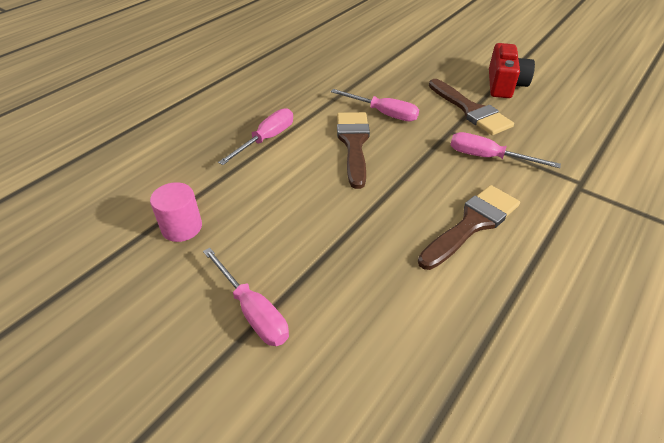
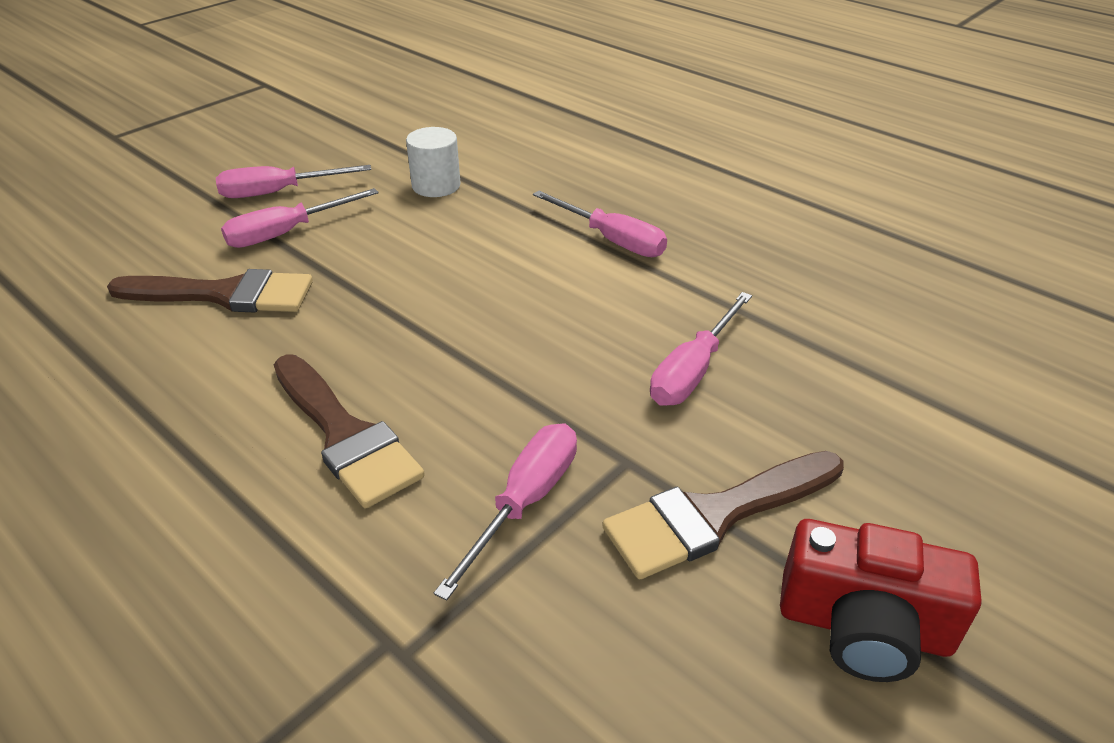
camera: 95 degrees right, 5 degrees down
(175, 339) = (278, 192): none -> pink screwdriver
(182, 227) = (436, 186): pink cylinder -> white cylinder
(354, 144) = (591, 325): brown brush -> brown brush (224, 294)

